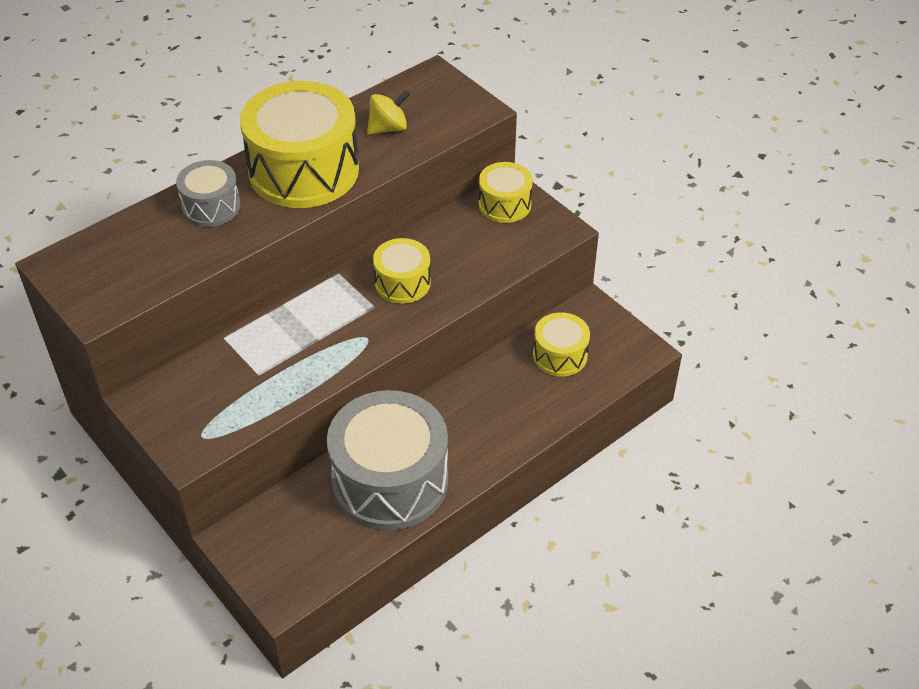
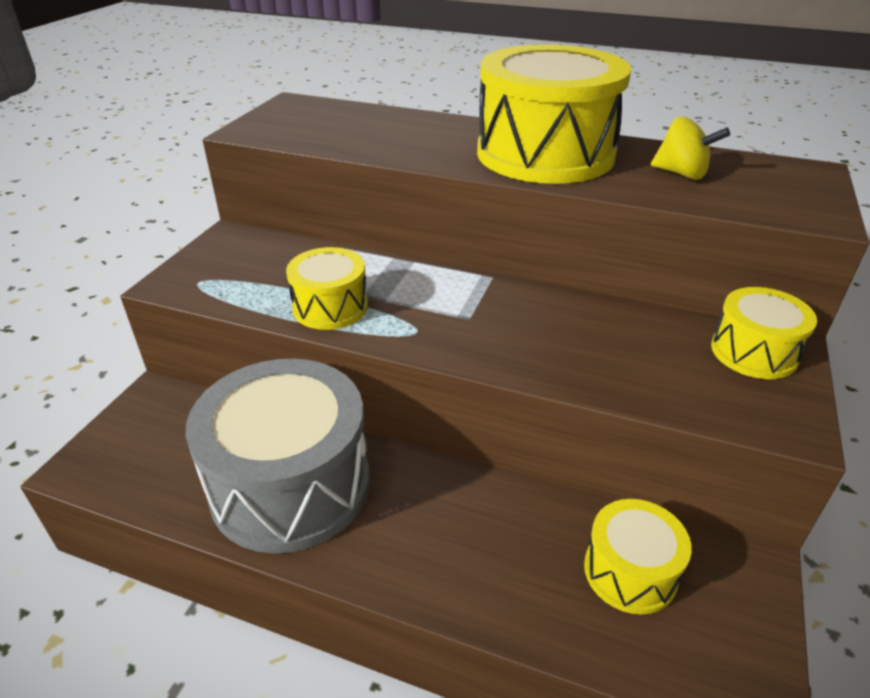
camera: 60 degrees right, 10 degrees down
(211, 206) = (435, 132): grey drum -> none
(402, 283) = (526, 323): yellow drum -> yellow drum (330, 307)

